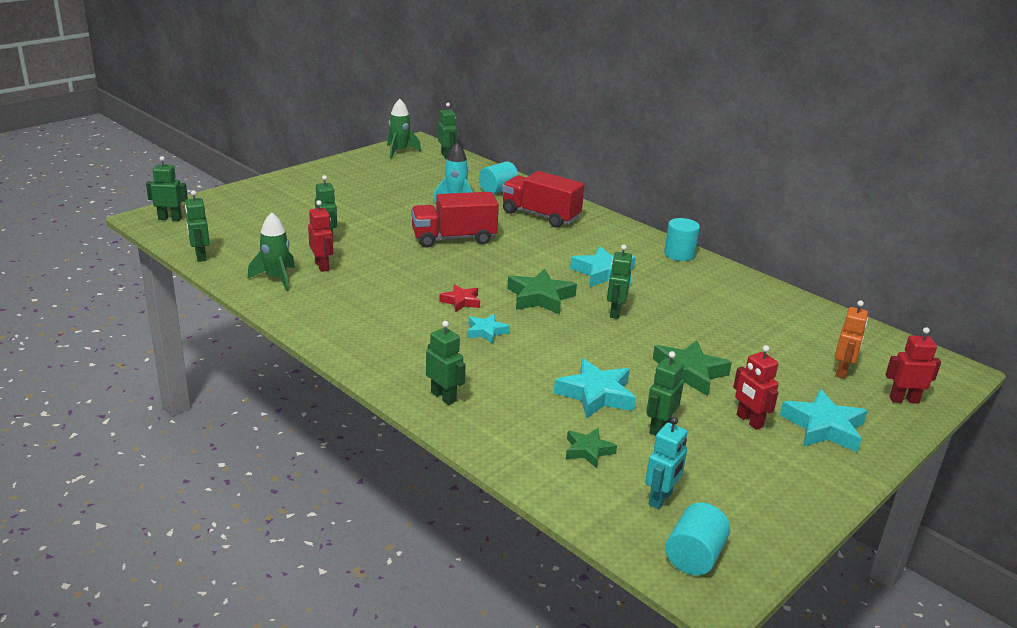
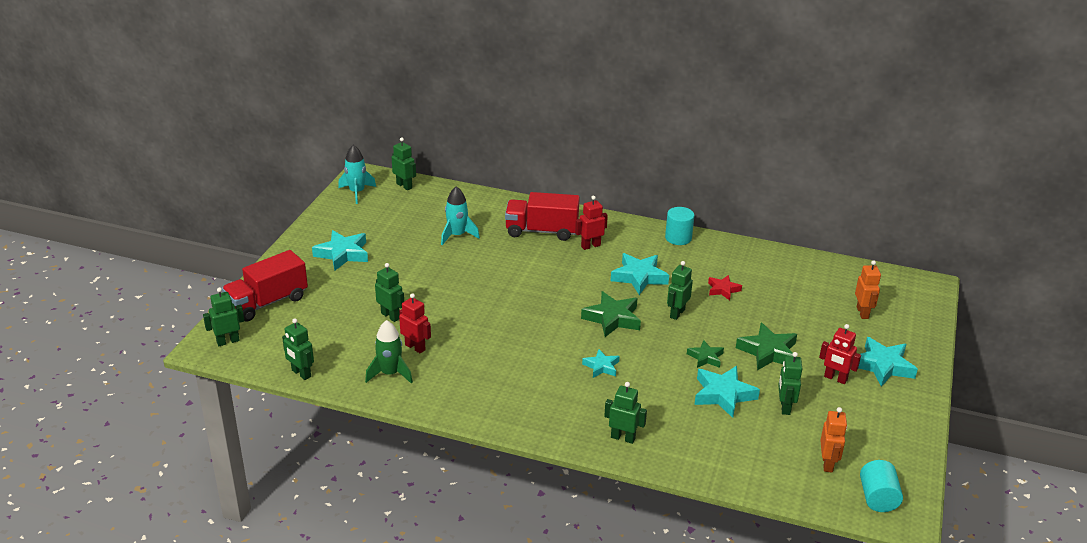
camera: 25 degrees left, 5 degrees up
(338, 187) = (342, 254): none -> turquoise star
(399, 151) = (357, 192): green rocket -> turquoise rocket
(453, 238) = (494, 280): red truck -> red truck (267, 302)
(461, 301) = (557, 344): red star -> red star (723, 290)
(498, 190) = (483, 213): turquoise cylinder -> none
(588, 451) = (755, 444): green star -> green star (705, 357)
(615, 312) = (677, 313): green robot -> green robot turned 45 degrees clockwise
(660, 499) = (827, 464): turquoise robot -> orange robot
(903, 400) = (914, 323): red robot -> red robot (590, 246)

